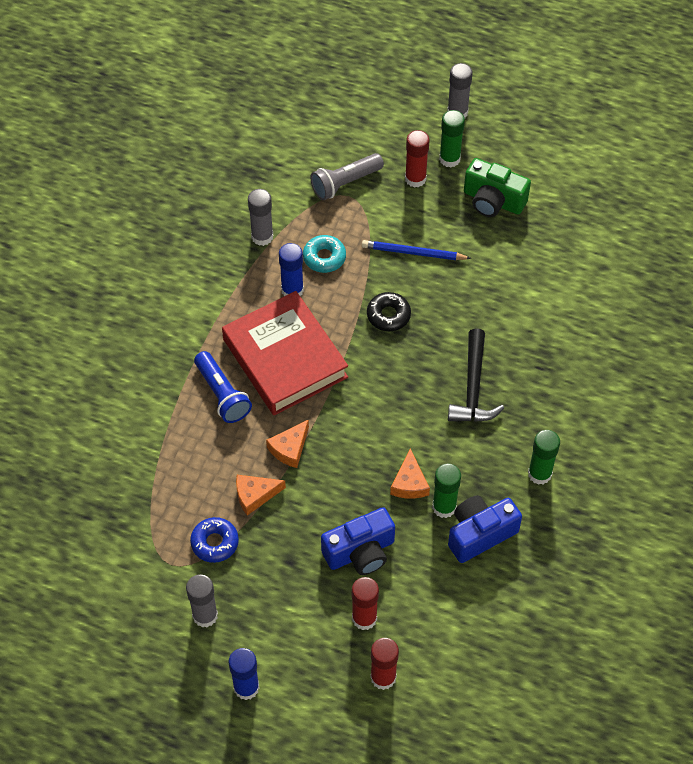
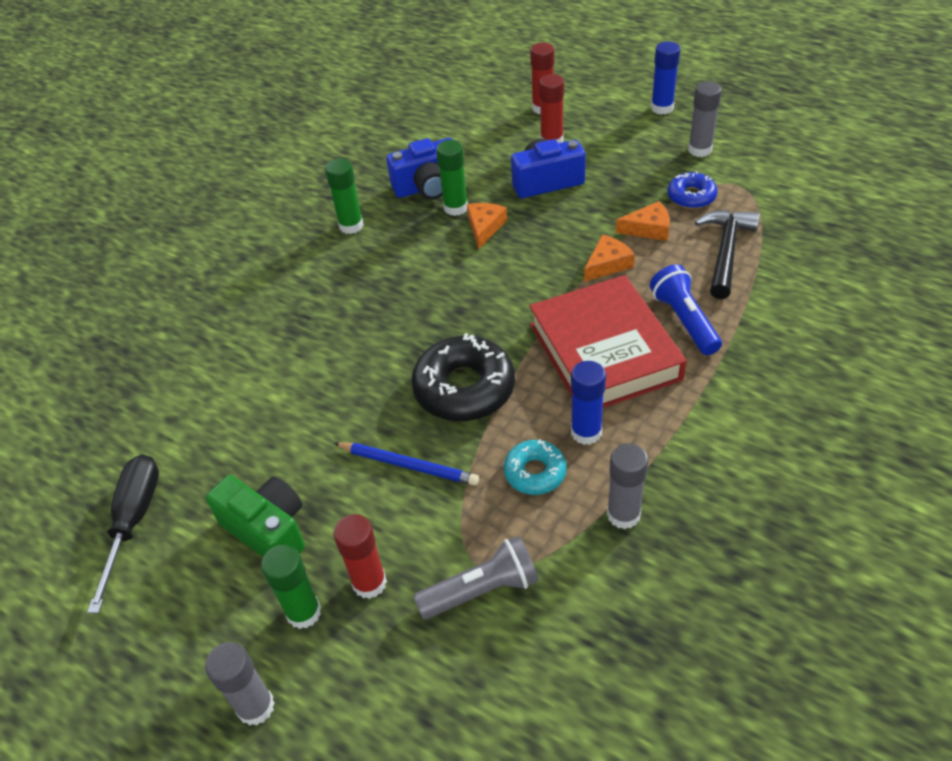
camera: 165 degrees left, 10 degrees down
(388, 315) = (464, 388): black donut -> black donut, size x1.78
(473, 387) = (388, 303): black hammer -> black hammer (725, 252)
(586, 195) = (133, 521): none -> black screwdriver

